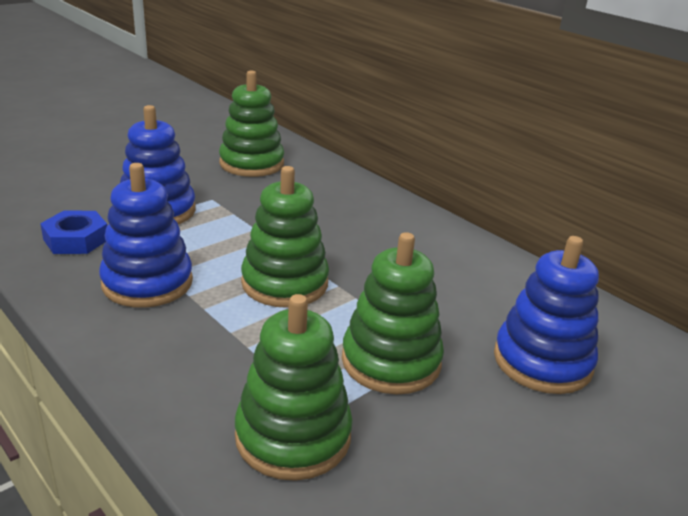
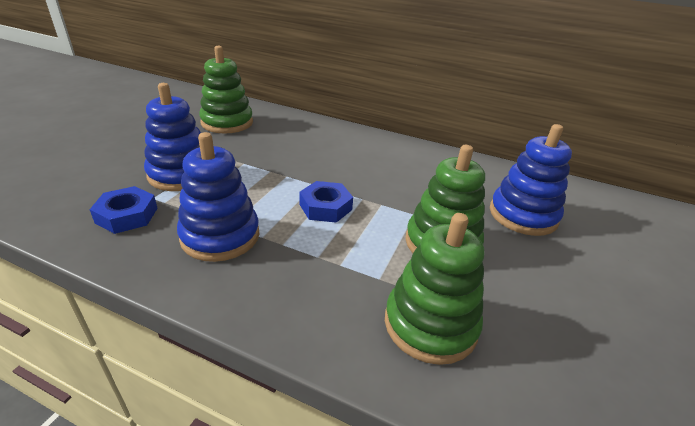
camera: 25 degrees left, 5 degrees up
(285, 283) = (325, 207): green stacking toy -> blue nut

